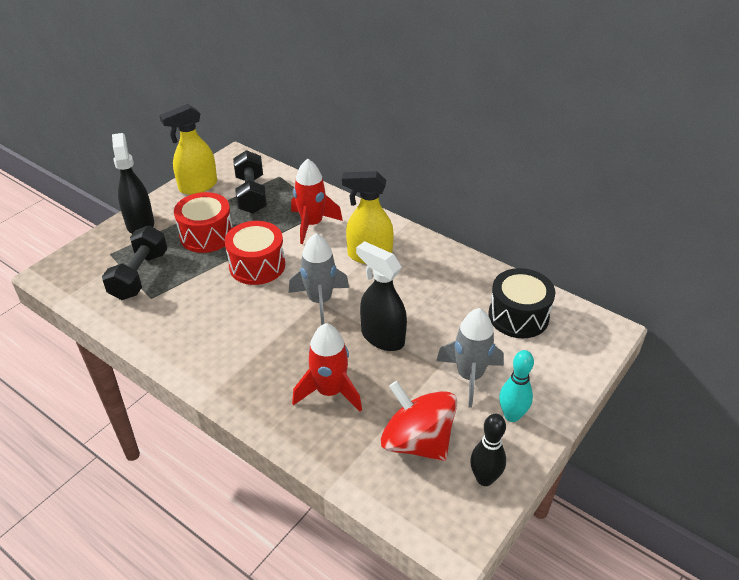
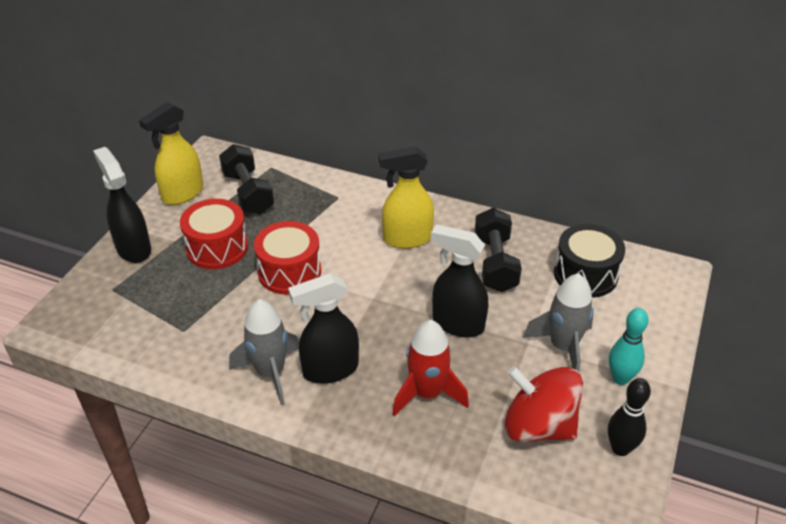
camera: 15 degrees left, 0 degrees up
(139, 275) = (159, 307): black dumbbell -> black dumbbell (495, 263)
(255, 354) = (330, 370): none -> black spray bottle
(312, 224) = (331, 215): red rocket -> none
(320, 301) = (375, 298): grey rocket -> grey rocket (270, 372)

